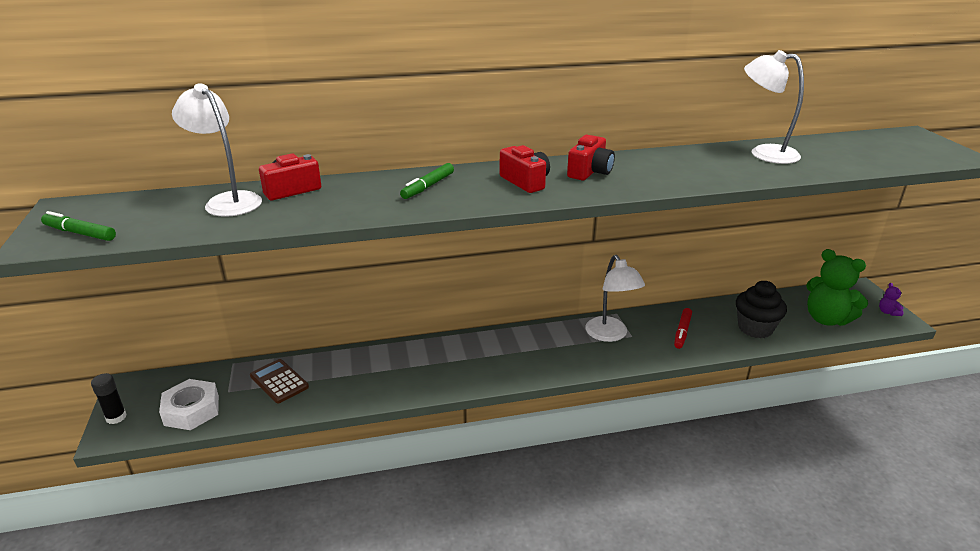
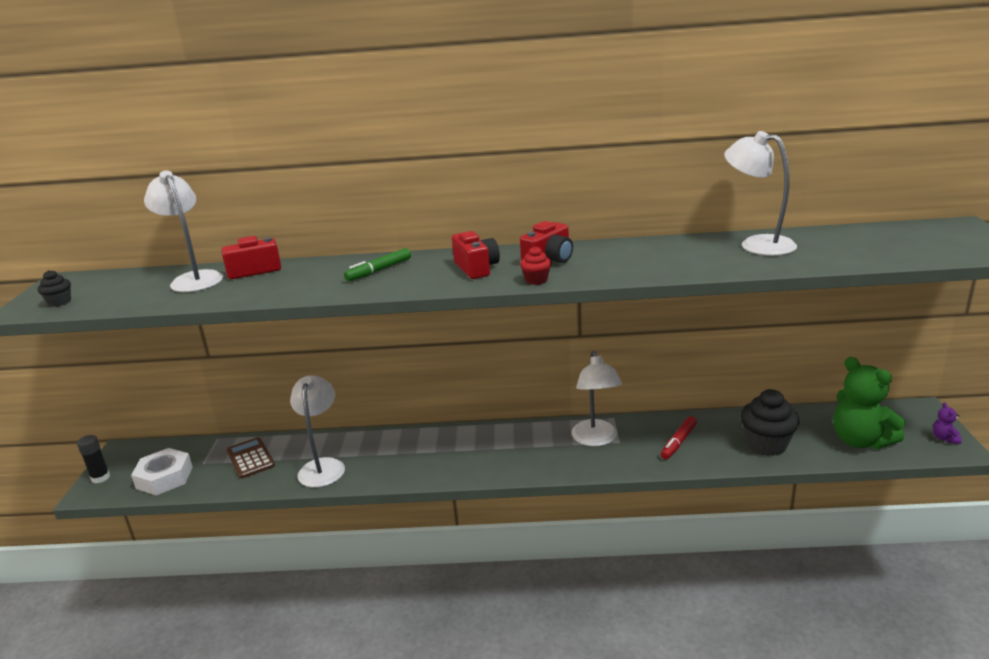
camera: 15 degrees right, 5 degrees down
(80, 233) = (59, 302): green marker -> black cupcake
(360, 383) = (323, 466): none -> white lamp
(593, 192) = (536, 280): none -> red cupcake

